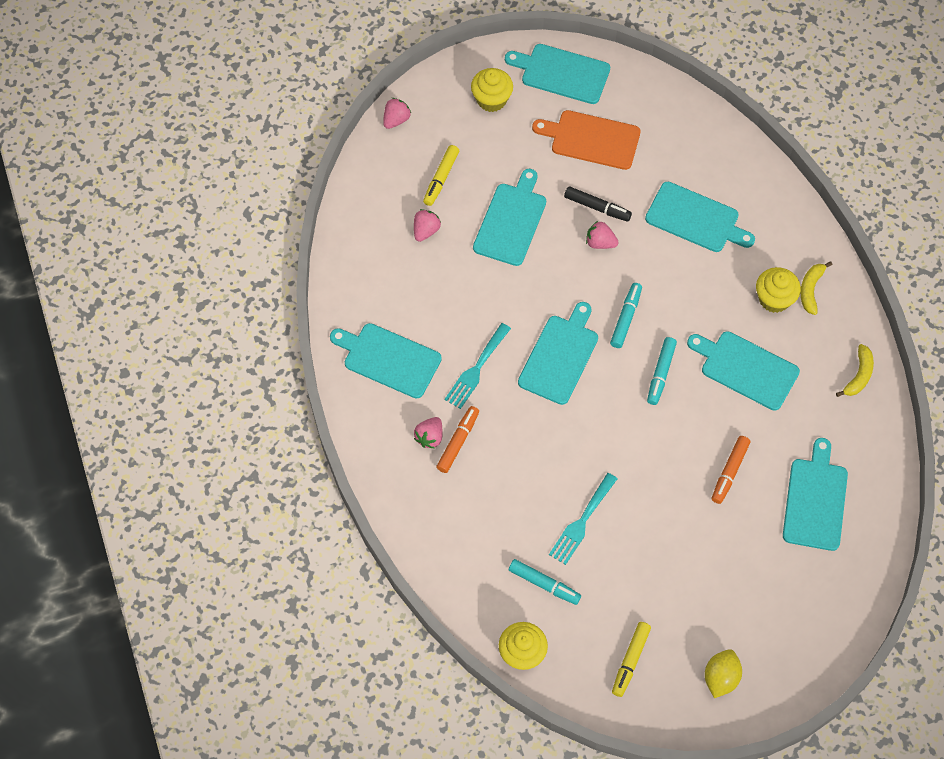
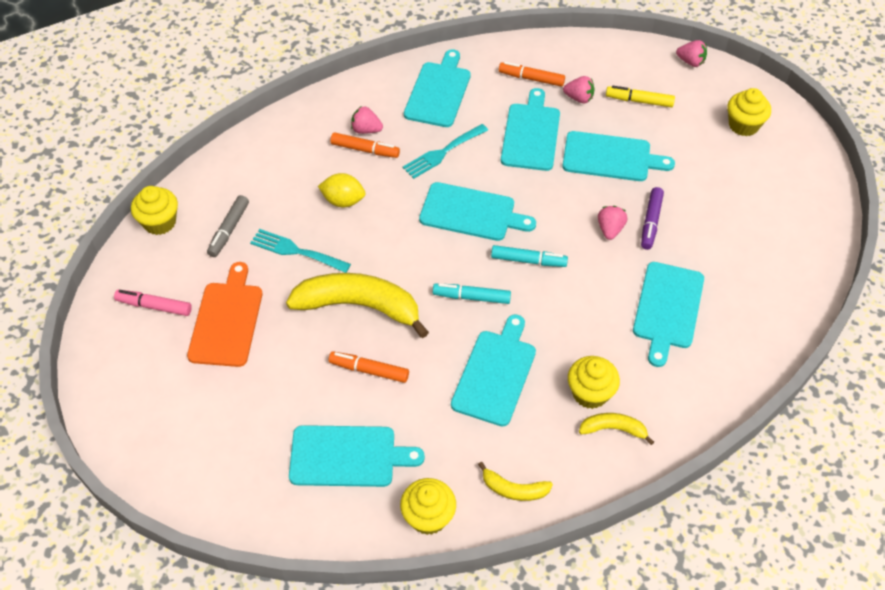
camera: 80 degrees right, 10 degrees down
(388, 268) = (531, 79): none -> orange marker
(476, 369) = (442, 153): turquoise fork -> turquoise fork turned 60 degrees counterclockwise
(544, 584) = (229, 230): turquoise marker -> grey marker
(561, 73) = (800, 175): turquoise cutting board -> turquoise cutting board (530, 134)
(591, 139) = (730, 208): orange cutting board -> orange cutting board (226, 320)
(597, 207) = (651, 222): black marker -> purple marker
(630, 660) = (154, 306): yellow marker -> pink marker
(657, 472) = (359, 306): none -> yellow banana
(720, 678) = (138, 385): yellow lemon -> yellow lemon (343, 201)
(877, 444) = (428, 517): none -> yellow cupcake

